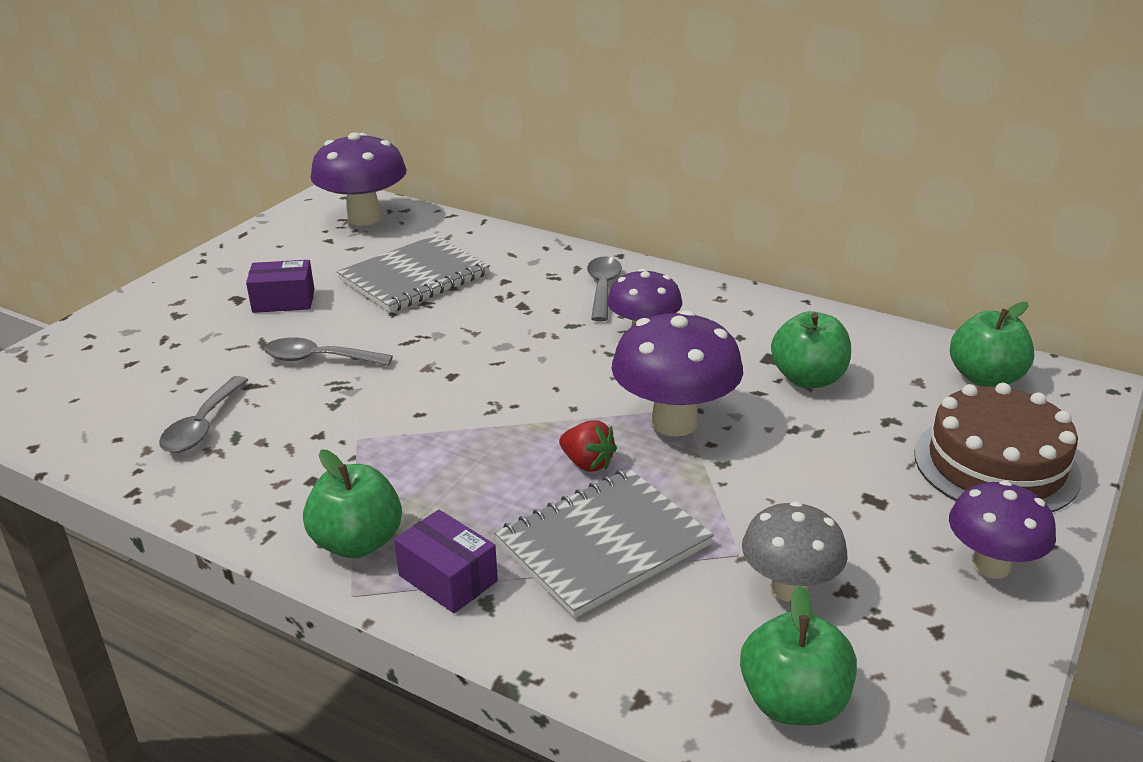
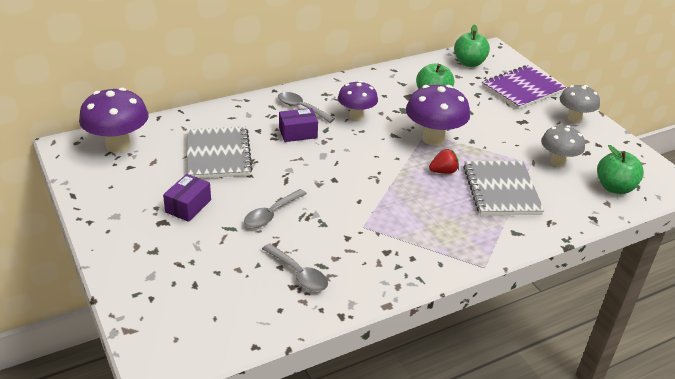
camera: 60 degrees left, 5 degrees up
(357, 542) = (448, 253): green apple -> none
(448, 578) = (493, 237): purple box -> purple box (298, 133)
(991, 566) = (574, 118): purple mushroom -> grey mushroom
(996, 465) = (522, 89): brown cake -> purple notebook

